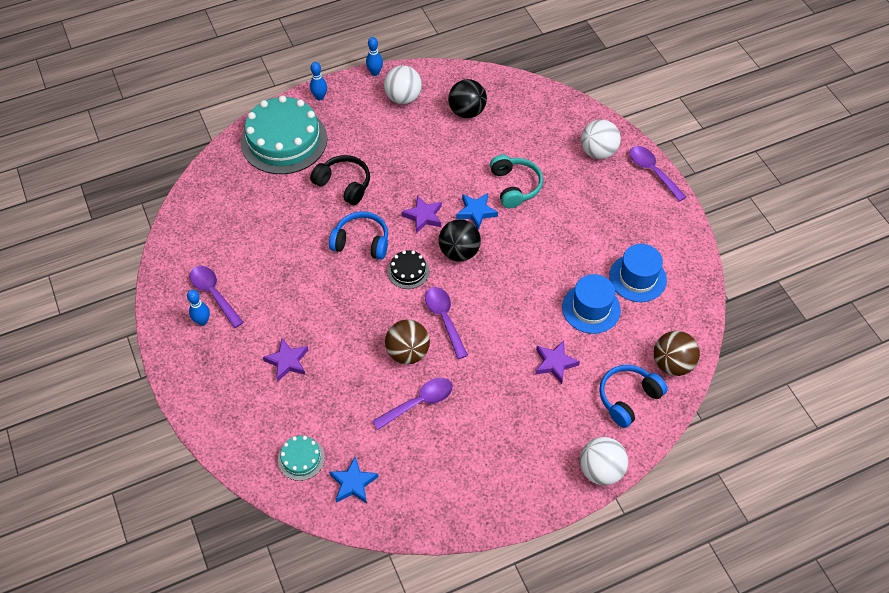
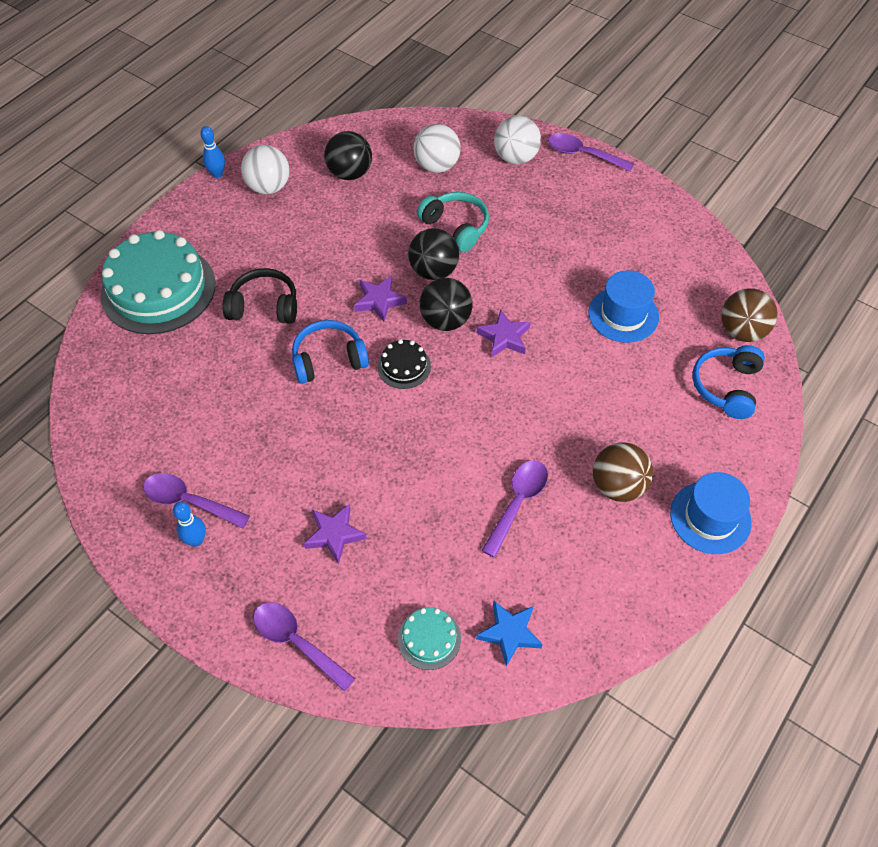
camera: 30 degrees left, 0 degrees up
(319, 97) = (169, 225): blue bowling pin -> none
(408, 352) = (466, 454): brown ball -> brown ball (618, 486)
(444, 319) = (480, 398): purple spoon -> purple spoon (296, 642)
(476, 212) = (433, 271): blue star -> black ball
(555, 363) = (629, 388): purple star -> purple star (504, 337)
(600, 470) = (755, 474): white ball -> white ball (437, 166)
(637, 278) = (645, 263): blue hat -> blue hat (710, 517)

